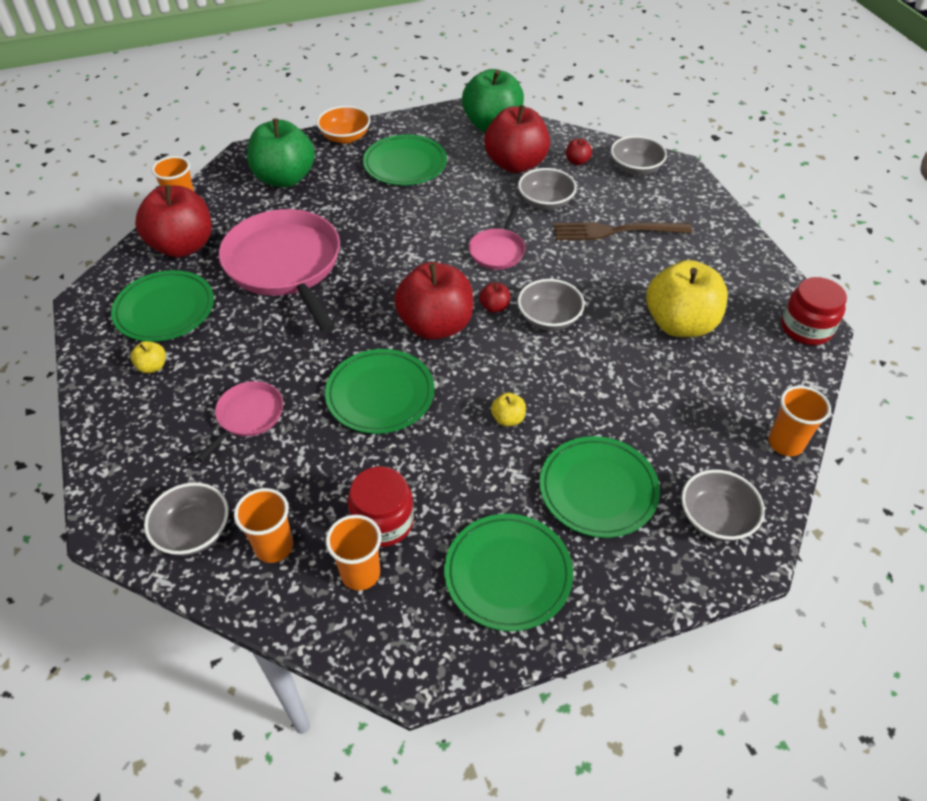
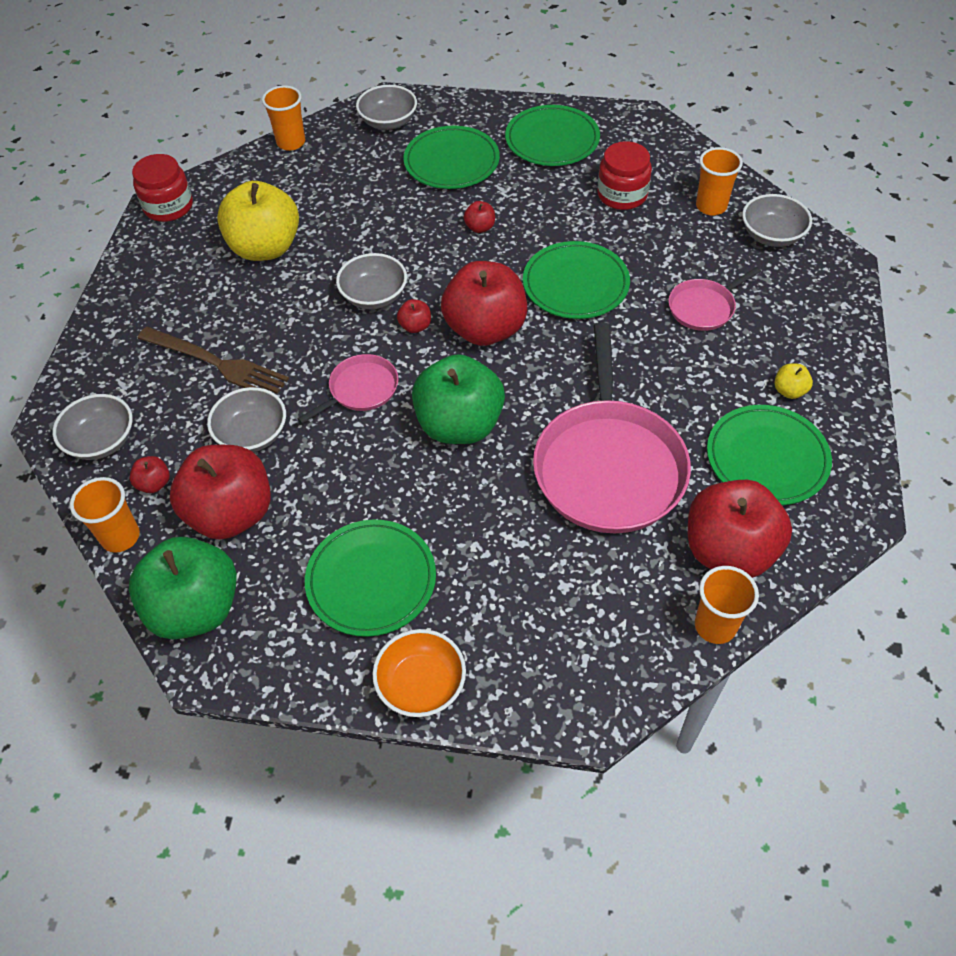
camera: 150 degrees left, 5 degrees up
(285, 178) = (552, 626): green apple -> green apple (459, 425)
(360, 573) = (653, 172): orange cup -> orange cup (120, 537)
(508, 419) = (480, 227): yellow apple -> red apple

